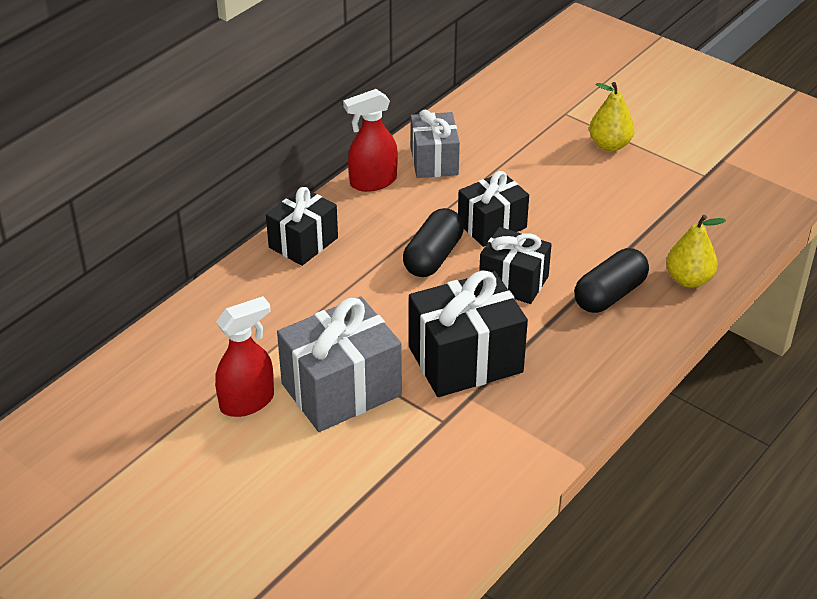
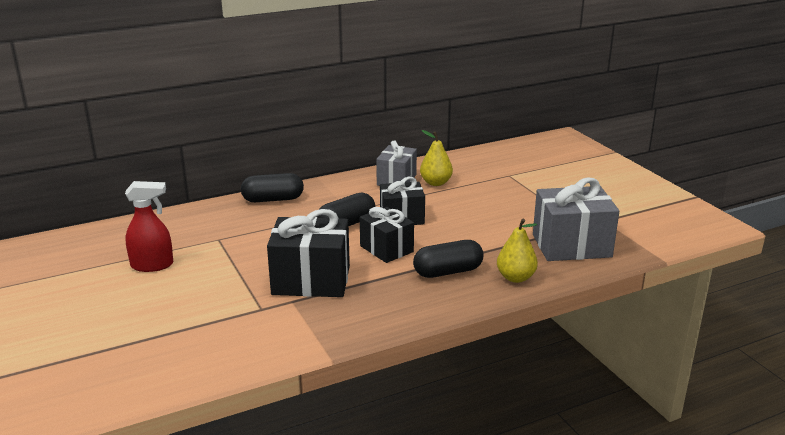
camera: 25 degrees right, 15 degrees down
(303, 242) = (273, 199): black gift -> black capsule
(341, 389) = (215, 274): grey gift -> grey gift (571, 245)
(372, 182) = (347, 181): red spray bottle -> none
(610, 145) = (525, 196): yellow pear -> yellow pear (436, 183)

